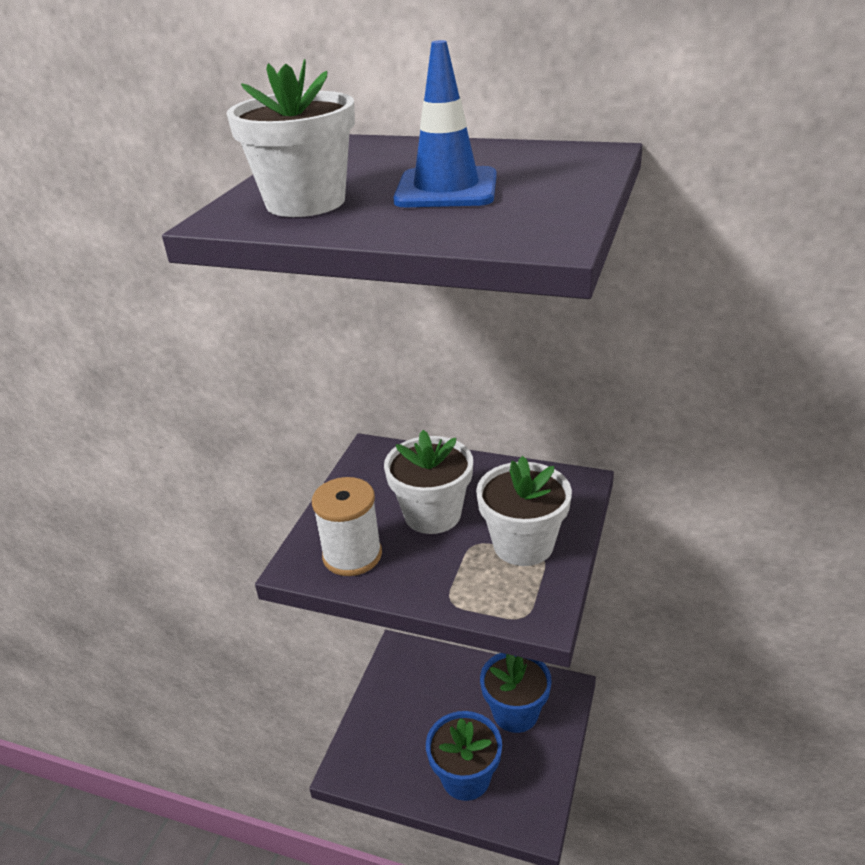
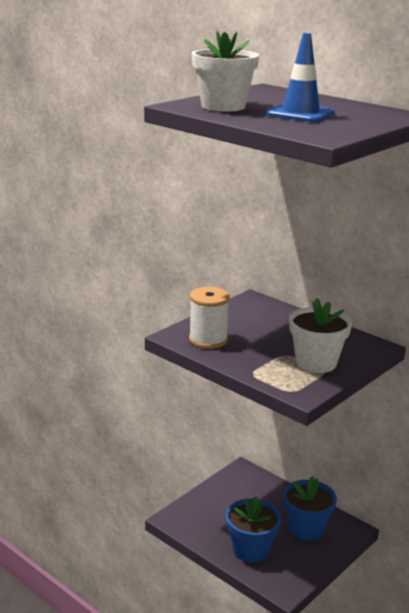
camera: 20 degrees right, 10 degrees down
(432, 514) = (269, 335): white flower pot -> none

